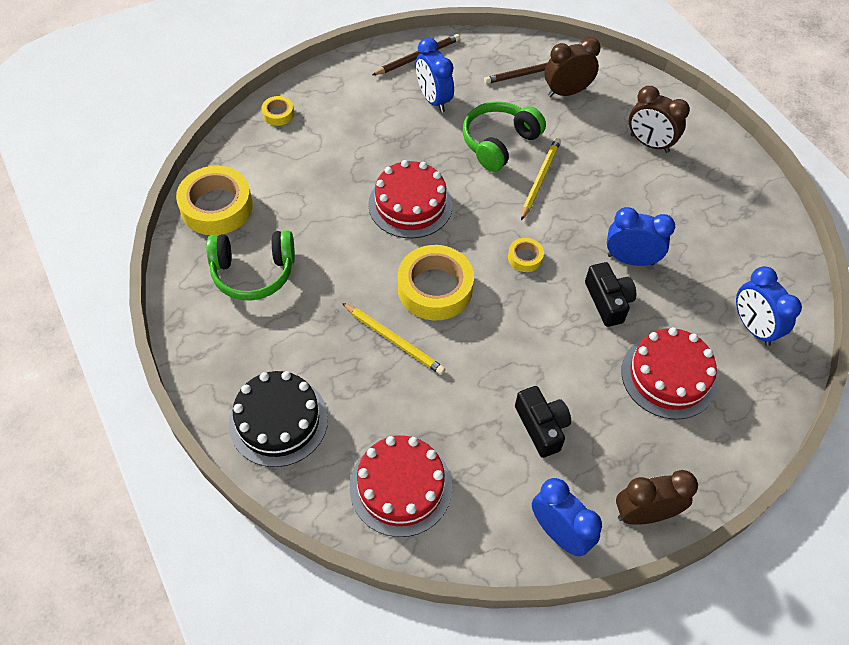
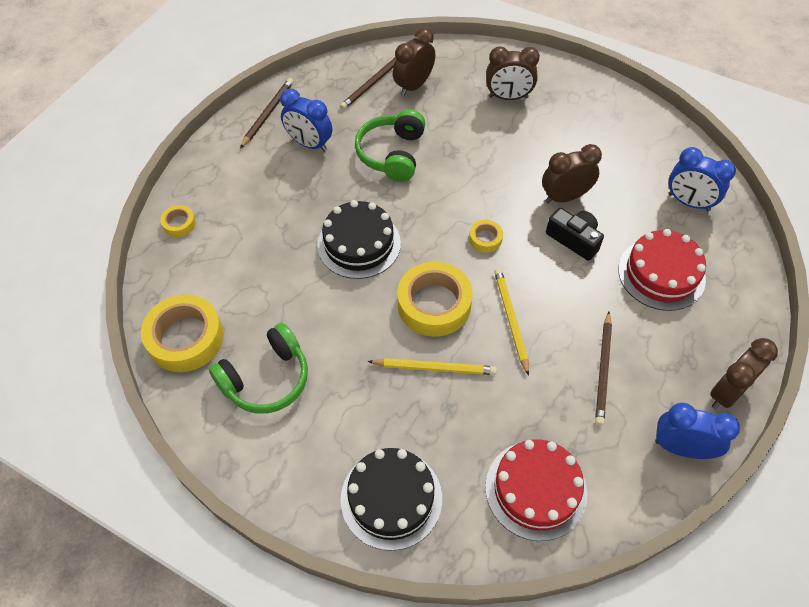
camera: 30 degrees left, 0 degrees up
(410, 204) = (359, 244): red cake -> black cake
(540, 179) = (447, 168): yellow pencil -> yellow pencil (510, 320)
(541, 426) = (603, 370): black camera -> brown pencil
(630, 259) = (565, 197): blue clock -> brown clock

